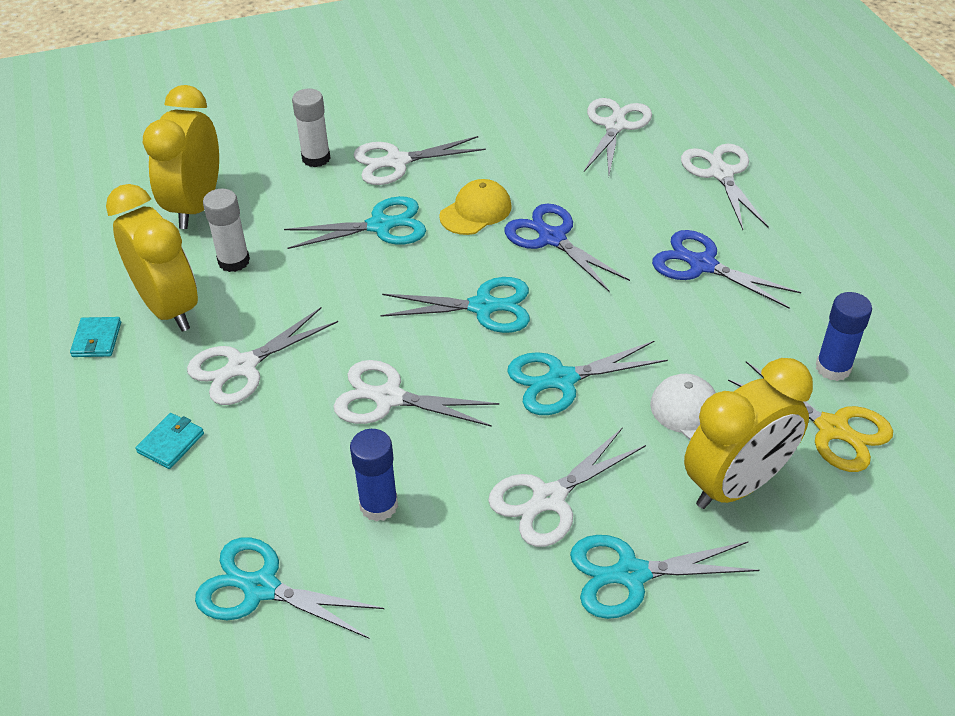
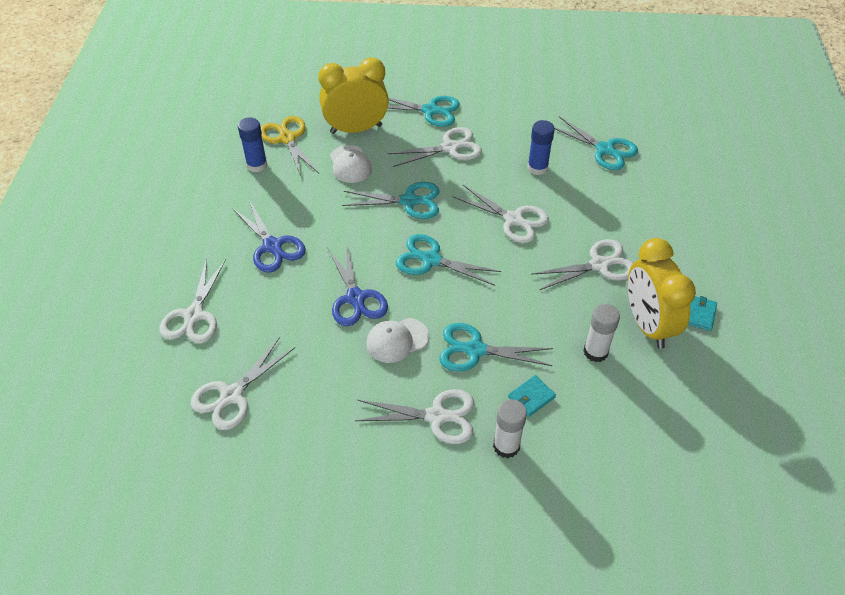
camera: 160 degrees left, 5 degrees up
(171, 443) = (648, 230): turquoise wallet -> turquoise wallet (531, 397)
(196, 206) = (621, 421): yellow clock -> none
(476, 211) = (397, 340): yellow cap -> white cap

